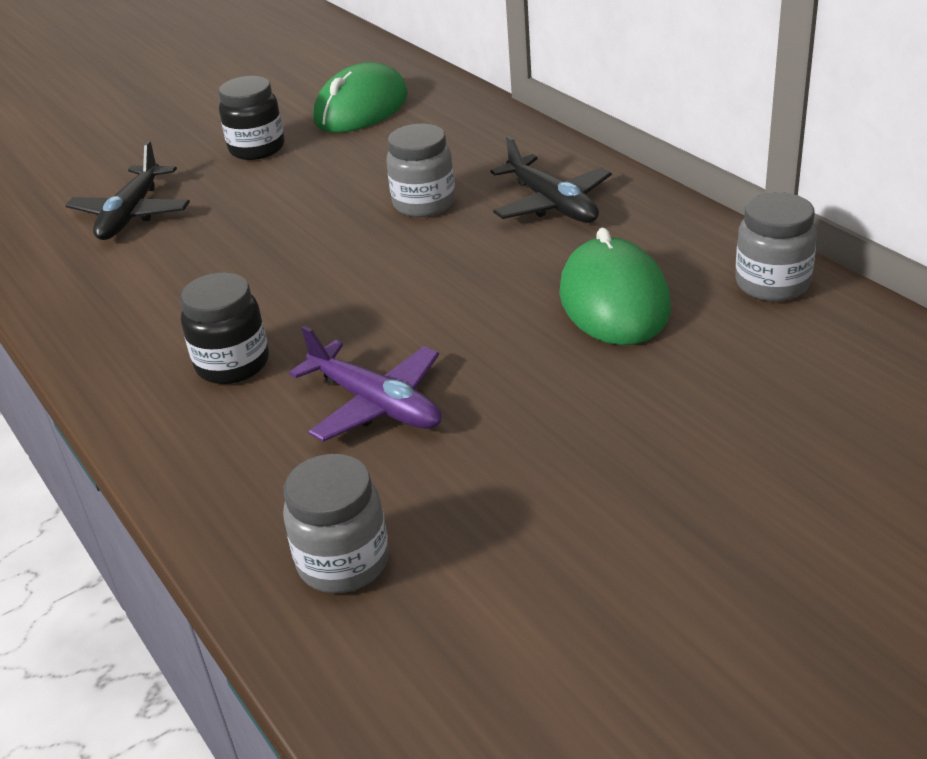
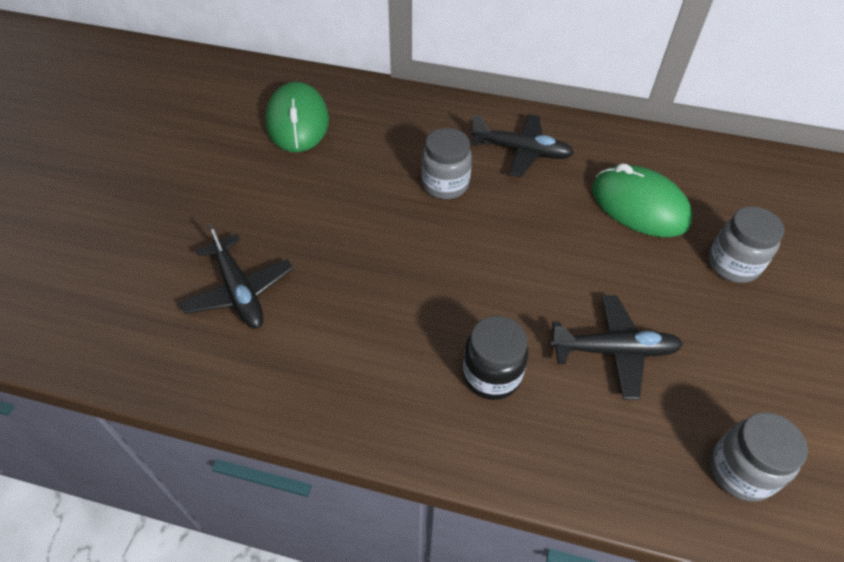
camera: 45 degrees left, 15 degrees up
(257, 149) = (263, 188): black jar -> none
(375, 404) = (614, 351): purple plane -> black plane
(772, 284) = (695, 157): grey jar -> grey jar (733, 264)

